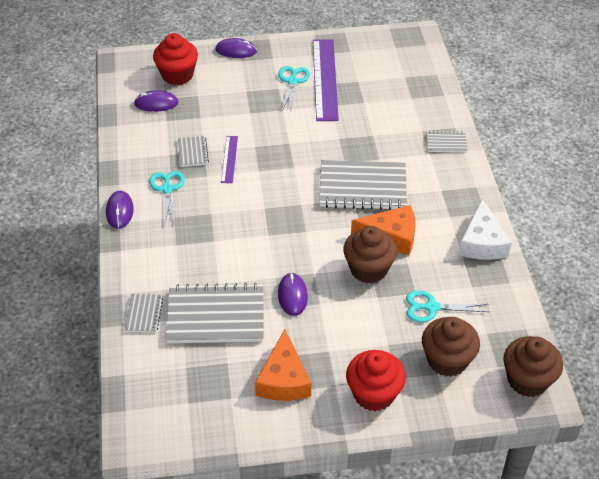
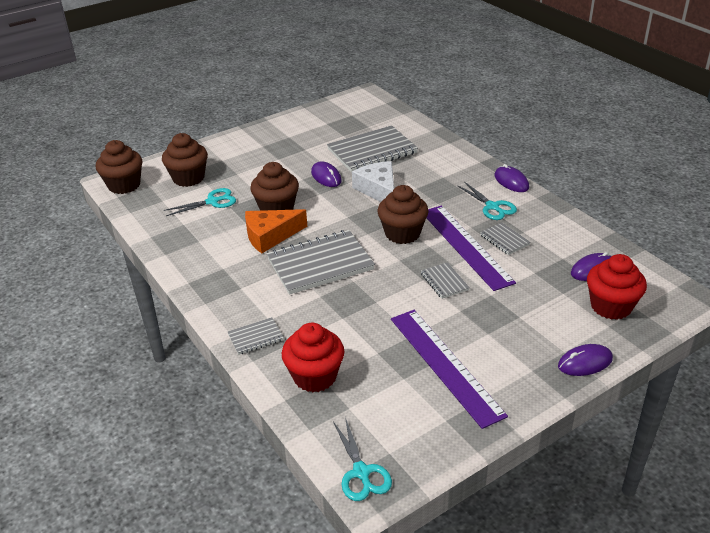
camera: 155 degrees right, 10 degrees down
(144, 314) = (422, 138): grey notebook -> grey notebook (444, 282)
(229, 159) = (465, 246): purple ruler -> purple ruler, size x2.01
(270, 192) = (402, 233): none -> brown cupcake
(284, 379) = (299, 139): orange cheese -> none
(292, 81) = (479, 347): turquoise scissors -> turquoise scissors (361, 472)
(374, 394) = (234, 149): red cupcake -> red cupcake (315, 376)
(482, 242) = (184, 257): white cheese -> white cheese (378, 190)

